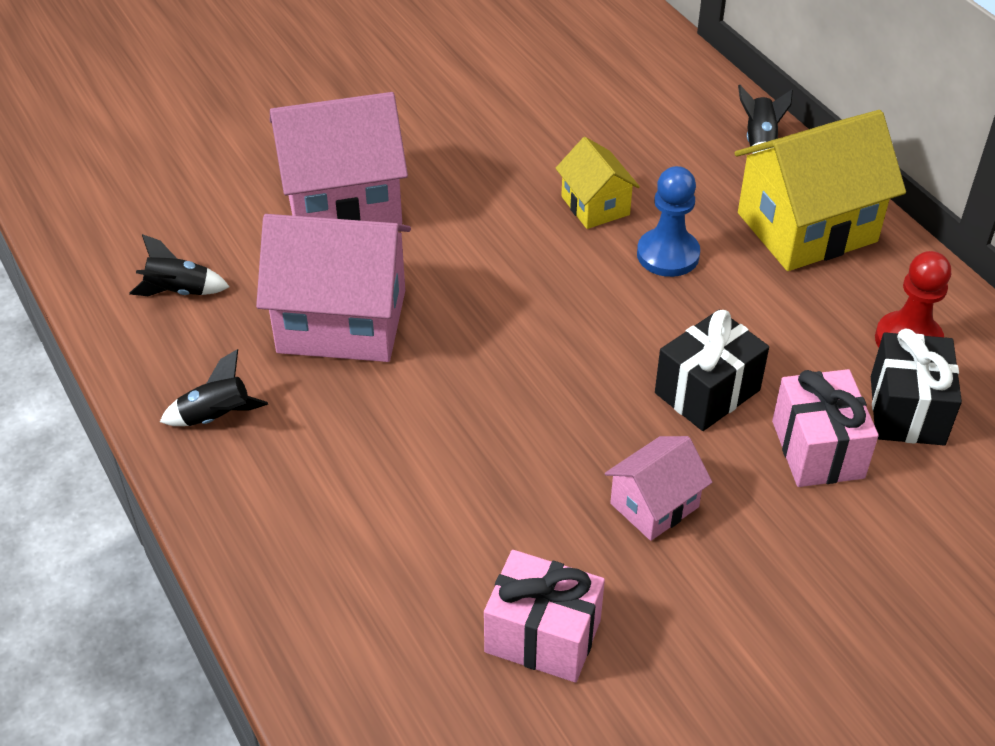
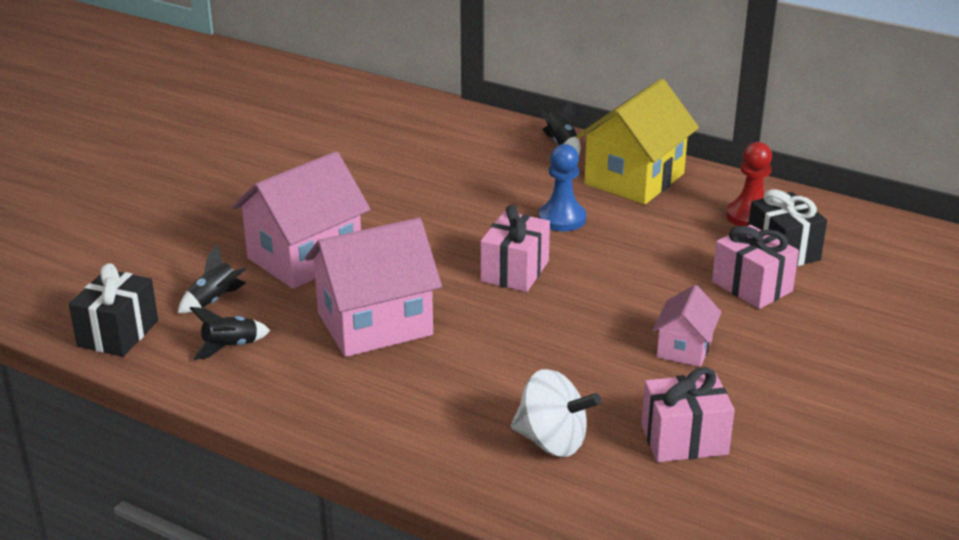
camera: 30 degrees left, 15 degrees down
(216, 417) = (337, 408): black rocket -> black rocket (214, 300)
(395, 567) = (552, 441): none -> white spinning top
(550, 310) = (515, 271): none -> pink gift
(595, 206) = (487, 207): yellow house -> none
(707, 391) = (658, 280): black gift -> black gift (118, 333)

